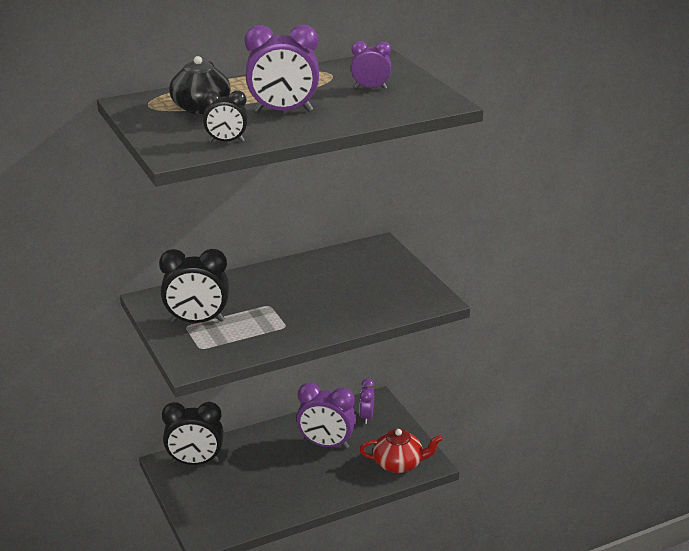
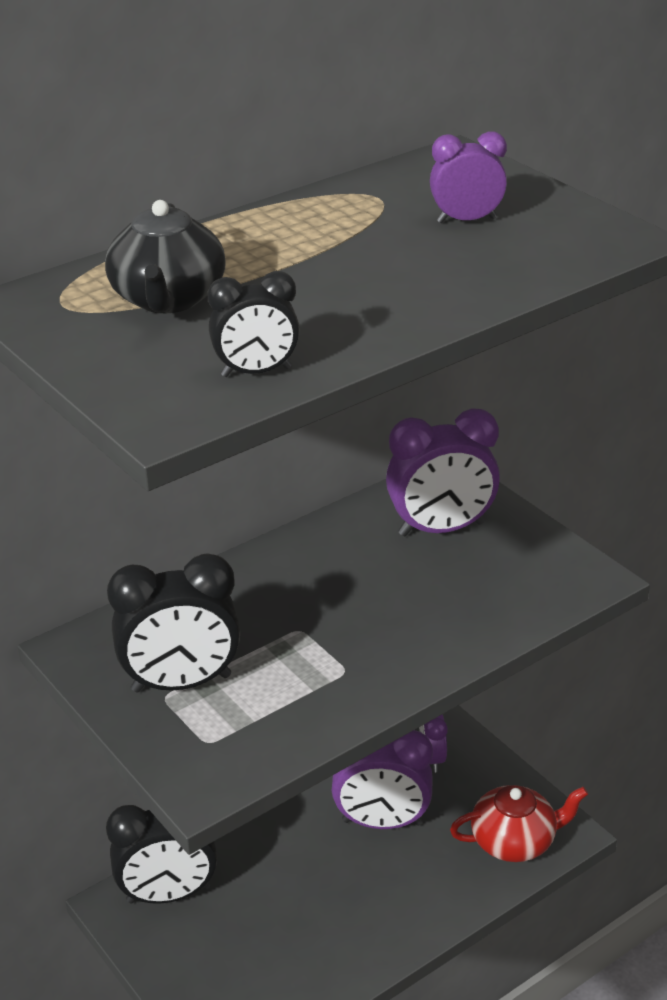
camera: 10 degrees left, 5 degrees up
(283, 111) = (331, 289): purple clock -> purple clock (441, 529)

